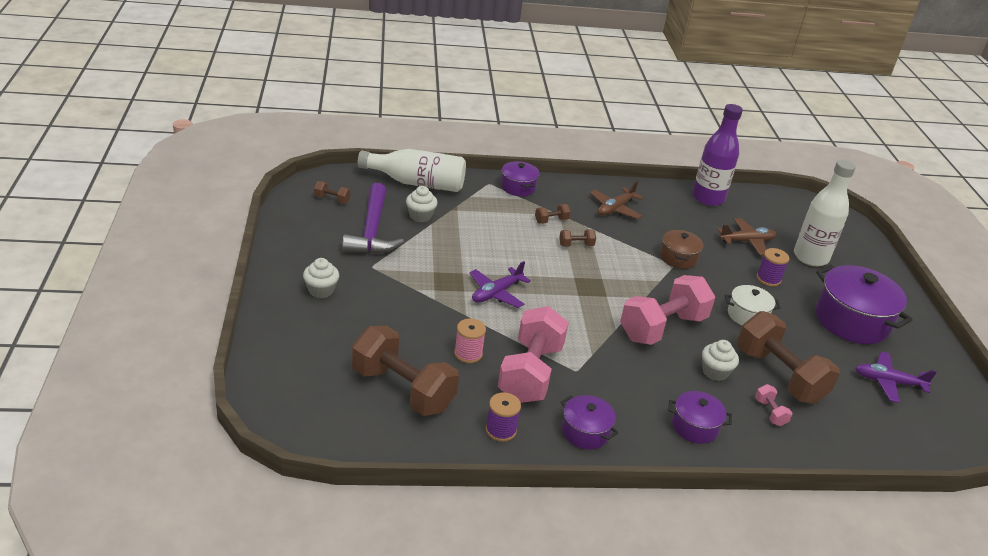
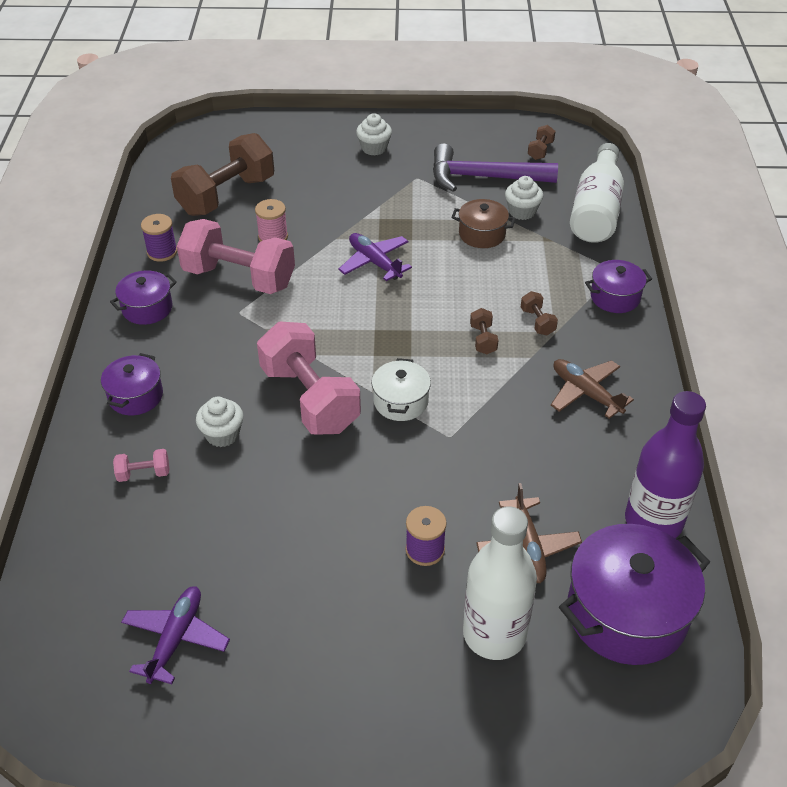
camera: 100 degrees right, 10 degrees up
(678, 258) = (467, 445): brown pot -> brown pot (482, 234)
(747, 315) = (334, 498): white pot -> white pot (401, 401)
(779, 375) = (207, 502): brown dumbbell -> none
(851, 321) = (320, 639): purple pot -> purple pot (626, 613)

